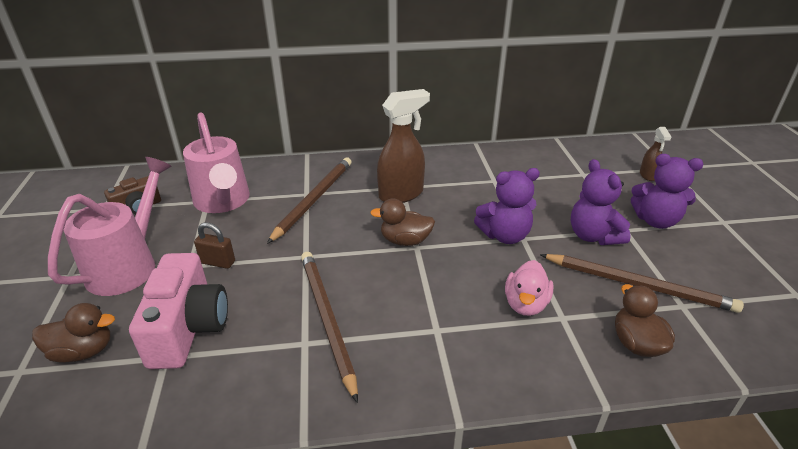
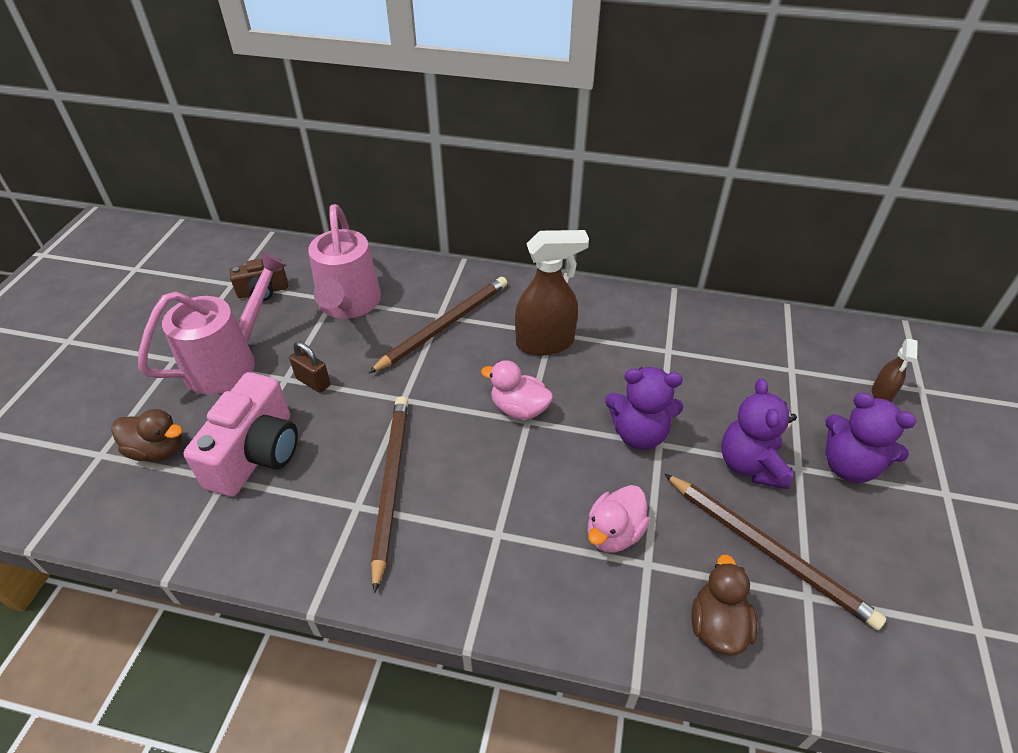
camera: 20 degrees right, 10 degrees up
(405, 241) = (519, 409): brown duck -> pink duck

